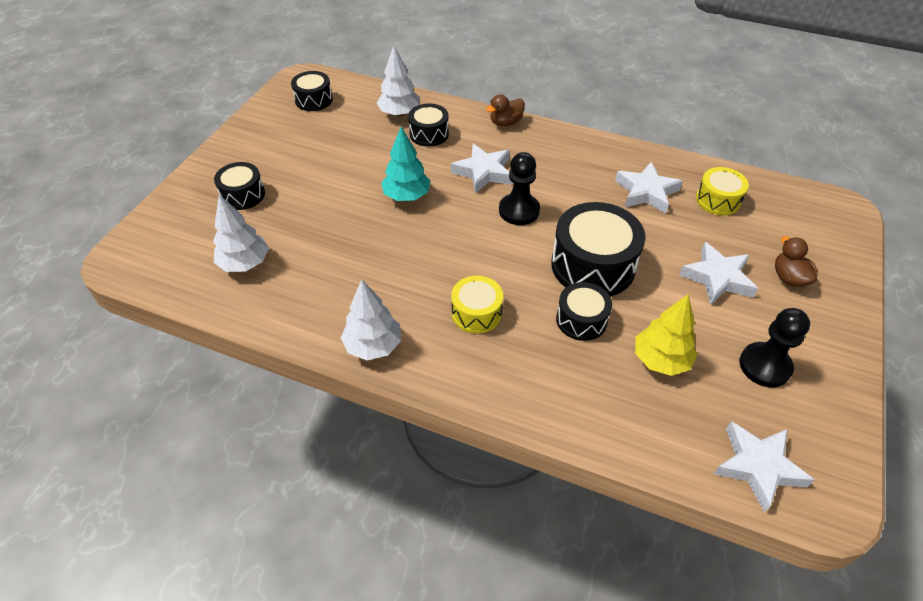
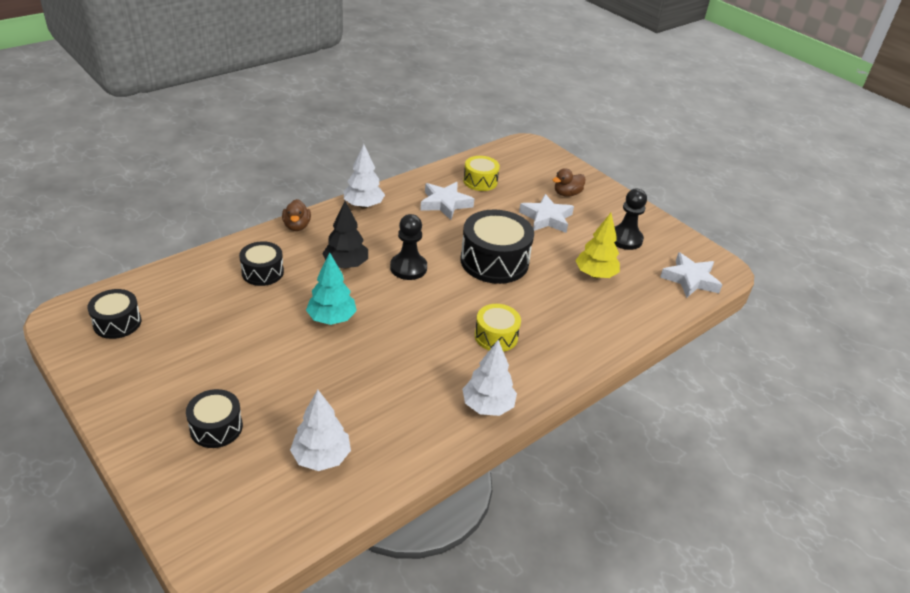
camera: 65 degrees left, 10 degrees down
(399, 113) = (211, 277): white tree -> white tree (363, 205)
(483, 172) = (346, 265): white star -> black tree
(581, 320) = (539, 290): black drum -> none
(789, 278) = (567, 194): brown duck -> brown duck turned 45 degrees counterclockwise

